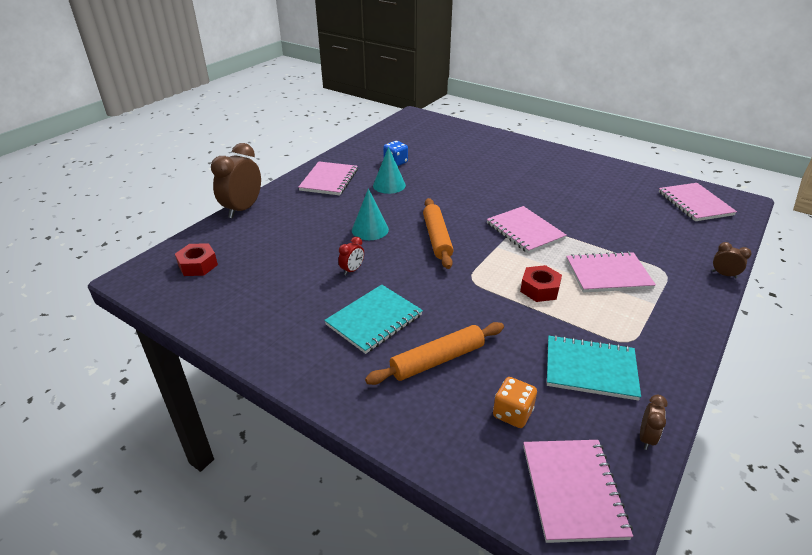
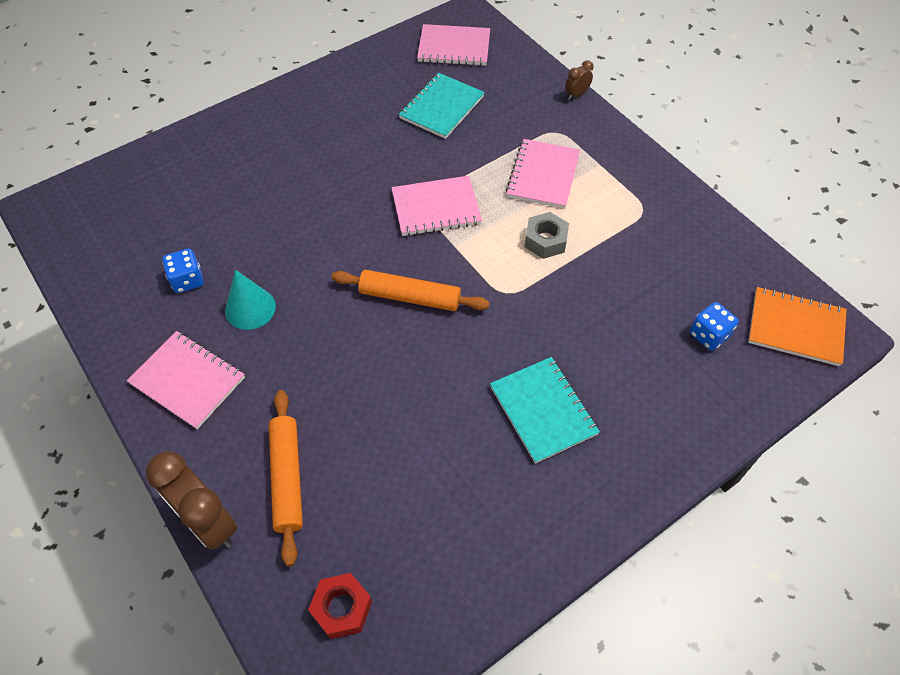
camera: 70 degrees left, 20 degrees up
(352, 270) = (438, 408): red clock -> none
(370, 230) = (355, 364): turquoise cone -> none
(437, 360) = (624, 370): orange rolling pin -> orange rolling pin (287, 478)
(512, 413) = (708, 335): orange dice -> blue dice
(540, 289) = (545, 240): red nut -> grey nut
(573, 490) = (795, 328): pink notebook -> orange notebook
(590, 369) = (670, 254): turquoise notebook -> turquoise notebook (441, 107)
(646, 438) = (754, 255): brown clock -> none

